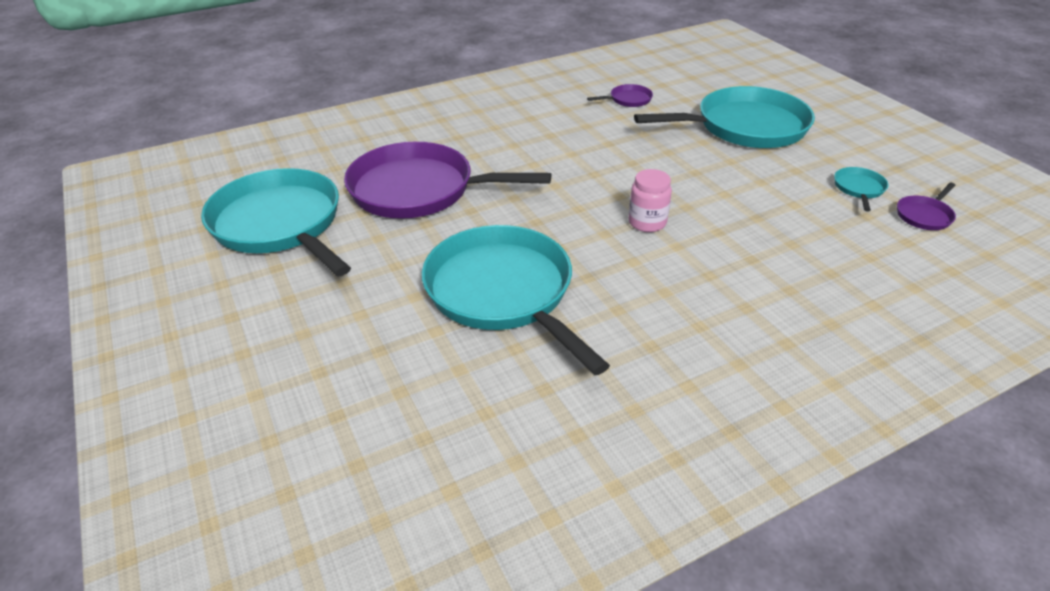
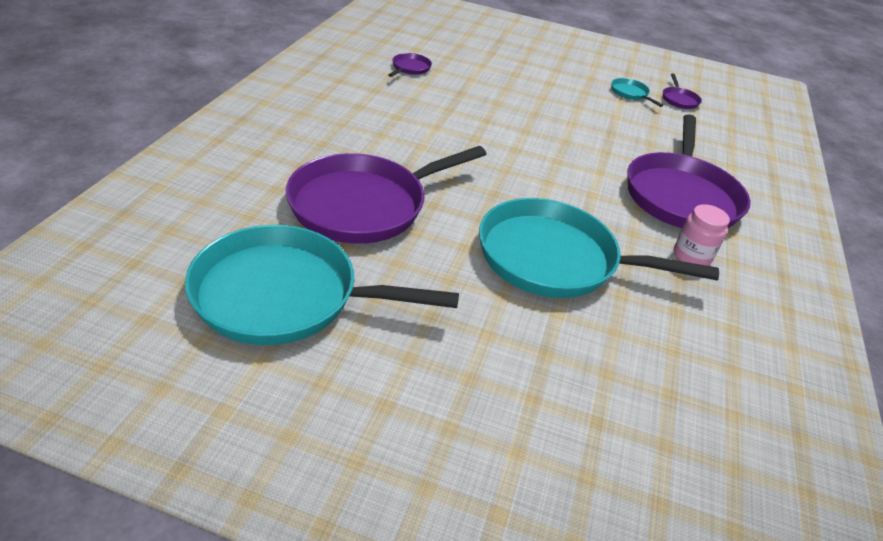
camera: 50 degrees left, 0 degrees up
(647, 222) = (560, 163): pink jar -> pink jar (691, 256)
(740, 303) = (681, 195): none -> purple pan
(745, 127) = (515, 68): turquoise pan -> none

